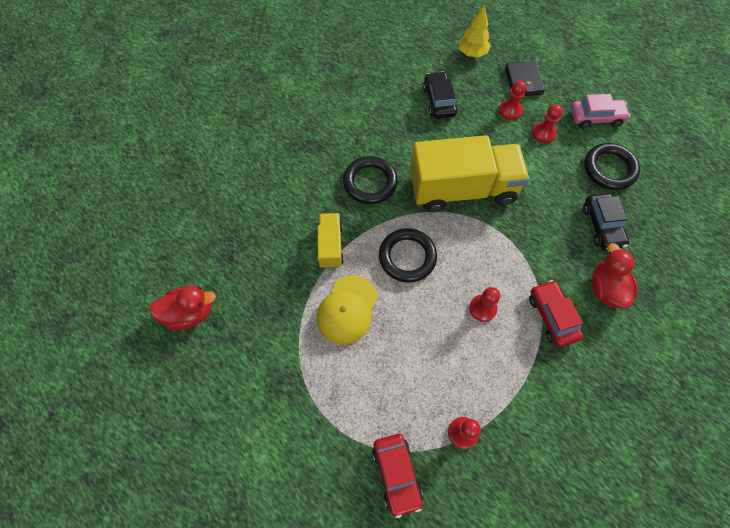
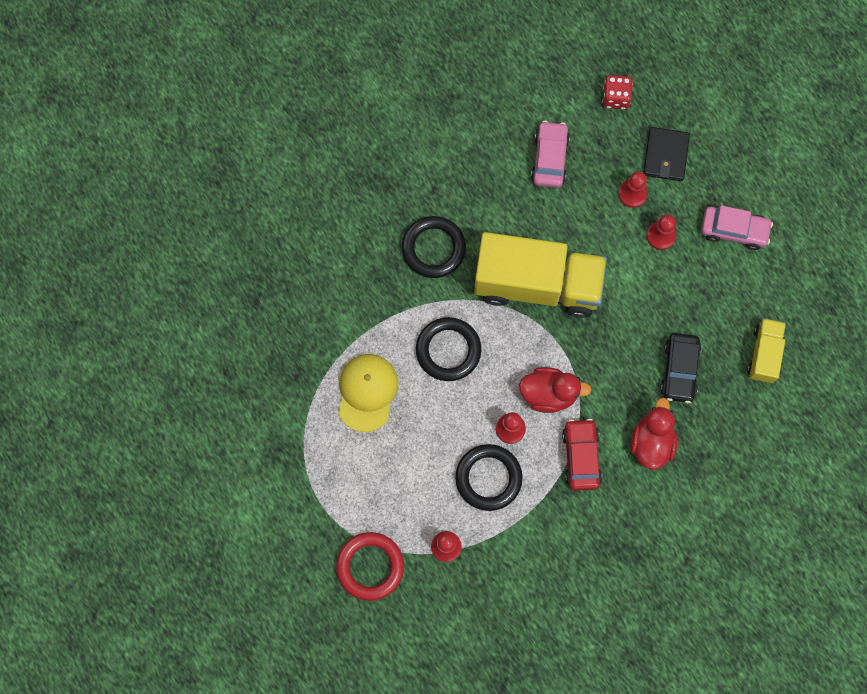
camera: 15 degrees right, 10 degrees up
(189, 313) = (201, 353): red duck -> red duck (549, 394)
(330, 246) = (368, 315): yellow truck -> yellow truck (764, 354)
(347, 309) = (367, 392): yellow cap -> yellow cap turned 150 degrees clockwise
(396, 474) = (370, 566): red car -> red ring
(439, 101) = (549, 158): black car -> pink car
(472, 53) = (615, 98): yellow tree -> red dice
(609, 169) = (719, 302): black ring -> black ring (488, 478)

